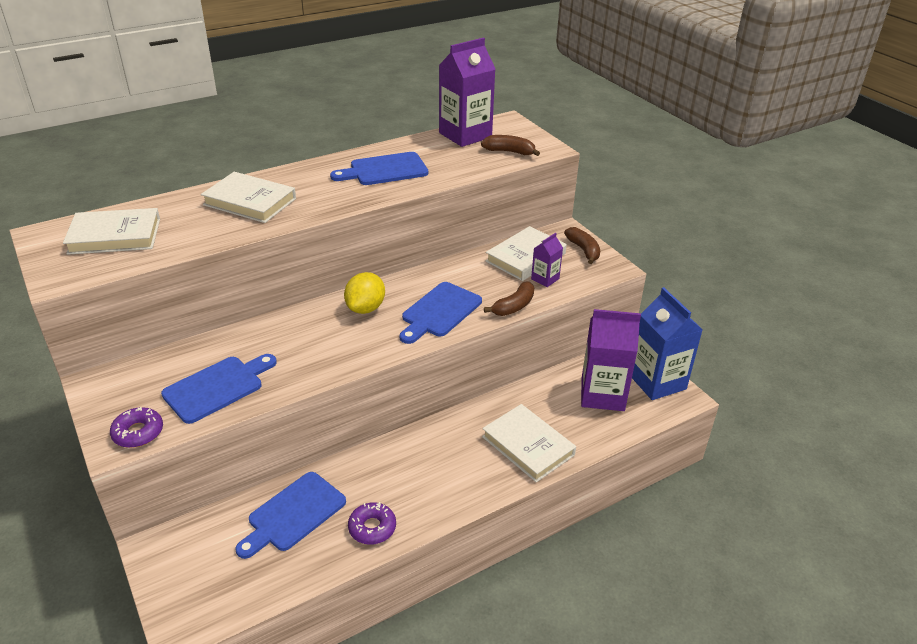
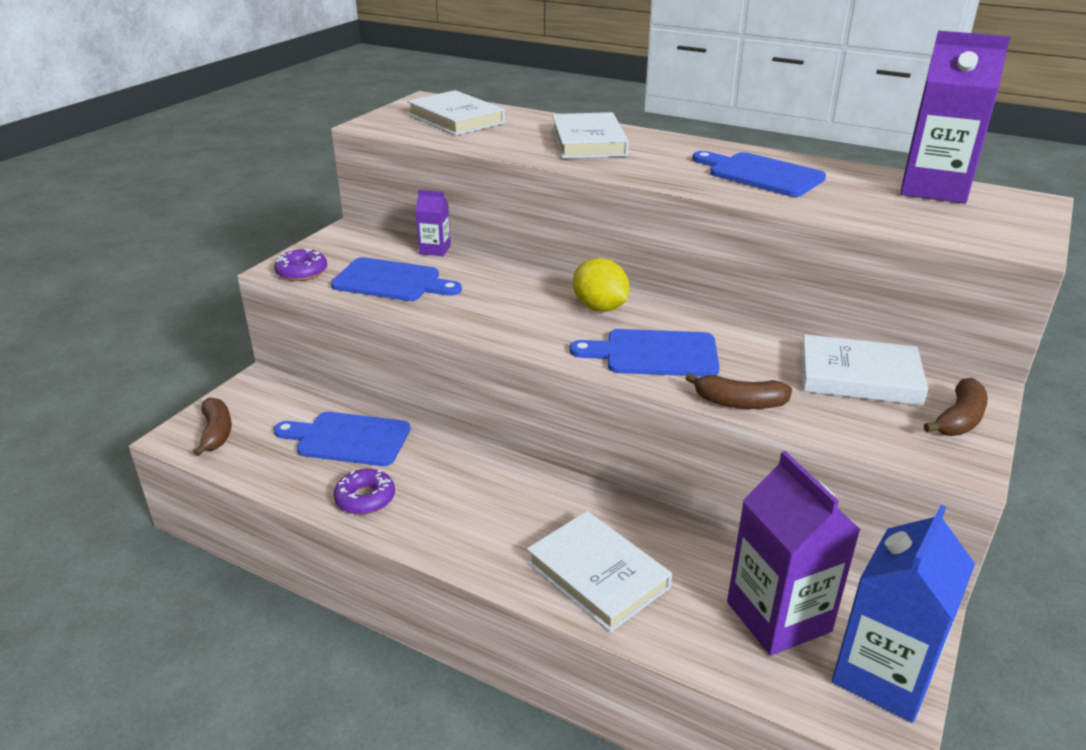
camera: 60 degrees right, 5 degrees down
(365, 308) = (599, 308): yellow lemon -> yellow lemon turned 60 degrees clockwise
(509, 152) = (954, 224): brown banana -> brown banana (216, 432)
(528, 446) = (597, 575): white book -> white book turned 60 degrees counterclockwise
(545, 279) = (836, 408): purple carton -> purple carton (435, 250)

